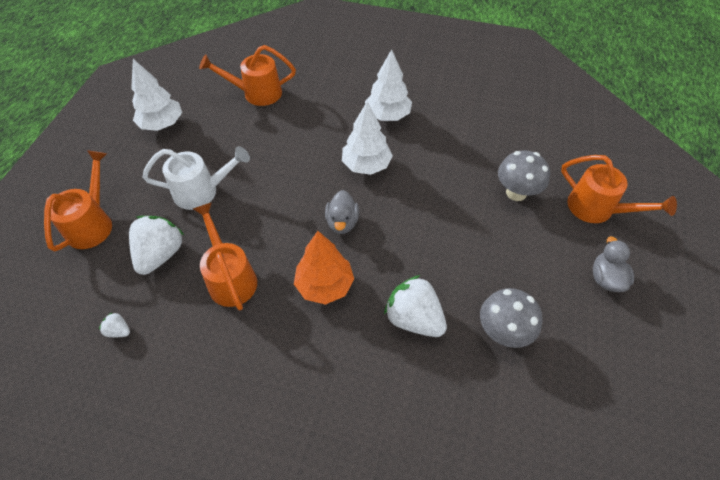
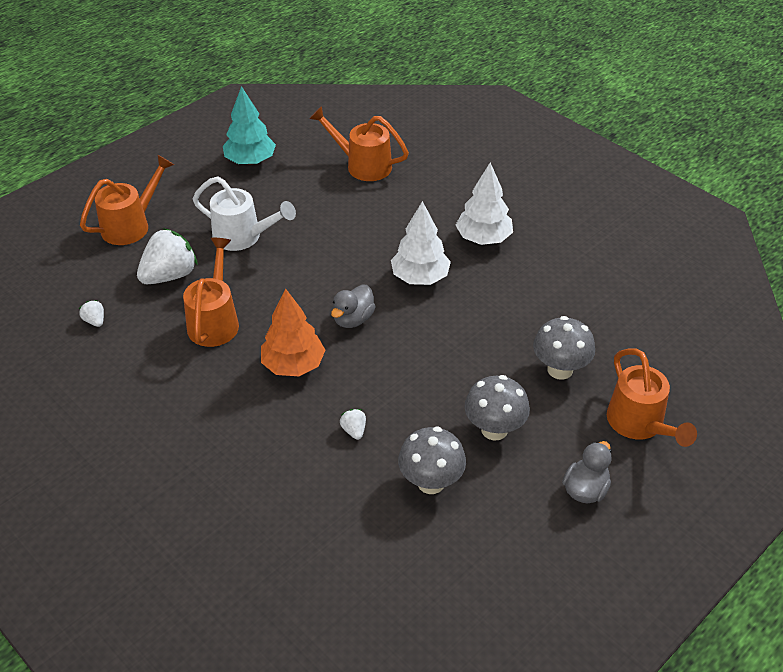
camera: 30 degrees right, 10 degrees down
(162, 124) = (250, 161): white tree -> turquoise tree
(414, 318) = (354, 430): white strawberry -> white strawberry, size x0.45
(511, 263) = (494, 429): none -> grey mushroom

